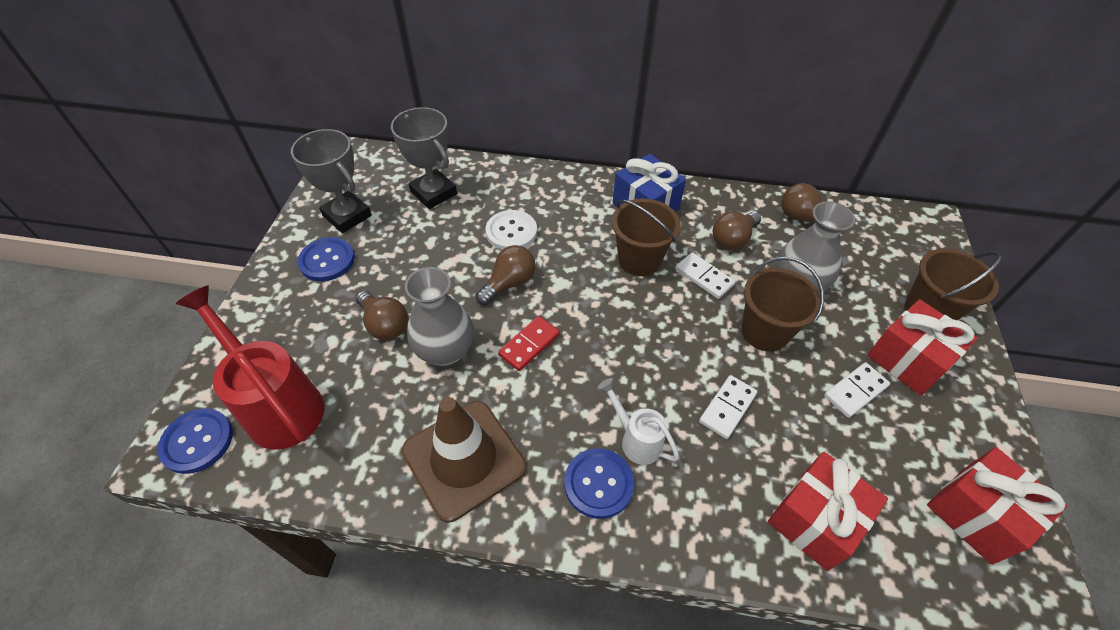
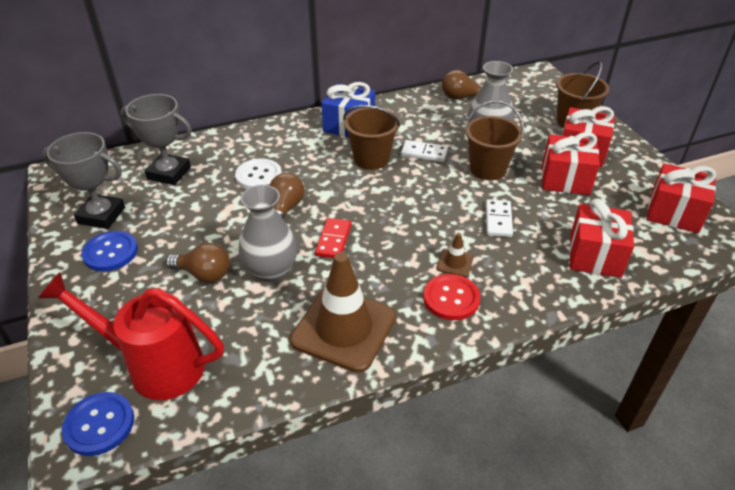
camera: 30 degrees left, 10 degrees down
(598, 484) = (451, 298): blue button -> red button
(635, 439) = (455, 263): white watering can -> brown traffic cone
(733, 239) = (425, 124): brown light bulb -> none
(855, 391) = (565, 179): white domino -> red gift

